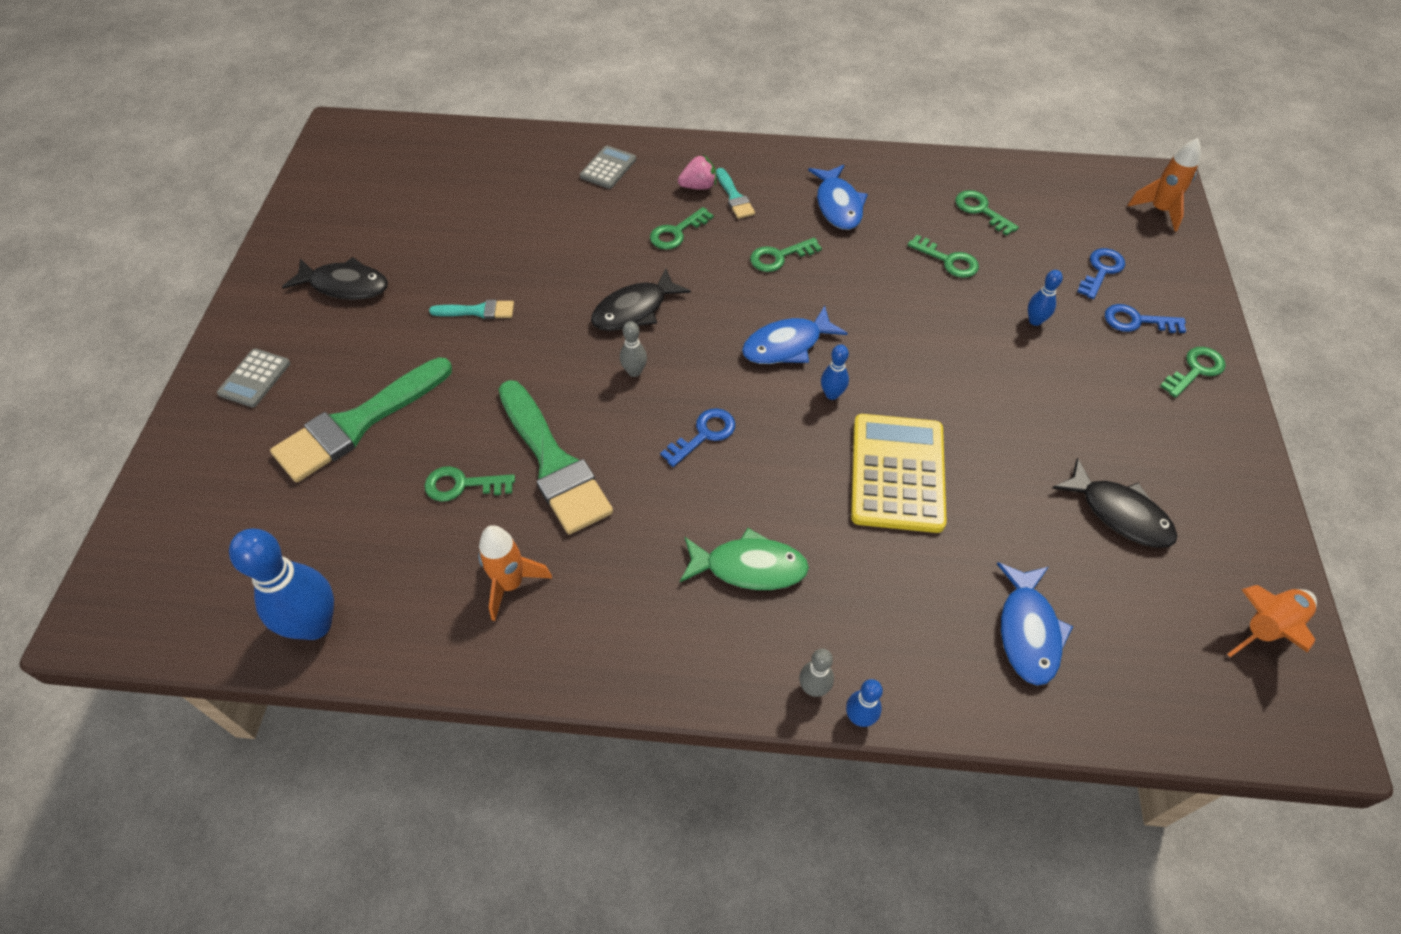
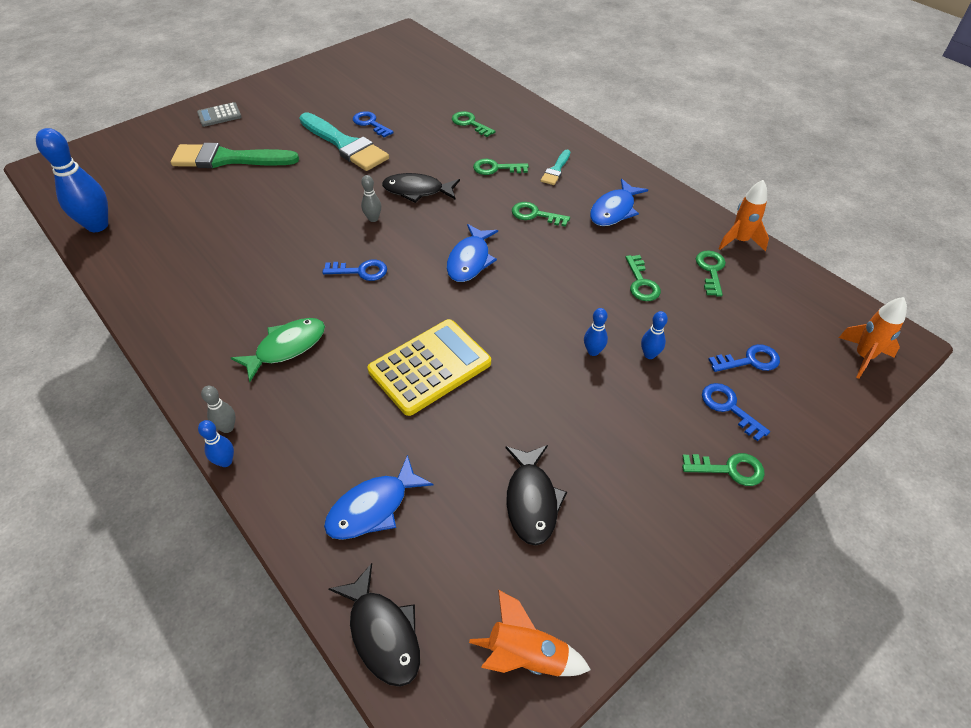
camera: 45 degrees right, 5 degrees down
(345, 285) = (308, 99): black fish -> black fish (383, 633)
(462, 485) = (227, 213): green key -> green key (470, 123)
(469, 267) = (370, 123): none -> blue key
(477, 311) = (345, 145): turquoise brush -> turquoise brush, size x2.12
(510, 584) = (182, 269): orange rocket -> orange rocket (739, 241)
(553, 462) = (276, 232): green brush -> none
(608, 168) = (507, 117): grey calculator -> none
(698, 186) = (543, 153): pink strawberry -> none
(749, 567) = (286, 347): green fish -> green fish turned 90 degrees counterclockwise
(787, 345) = (470, 260): blue fish -> blue fish turned 90 degrees counterclockwise
(832, 394) = (456, 301): blue bowling pin -> blue bowling pin (593, 351)

